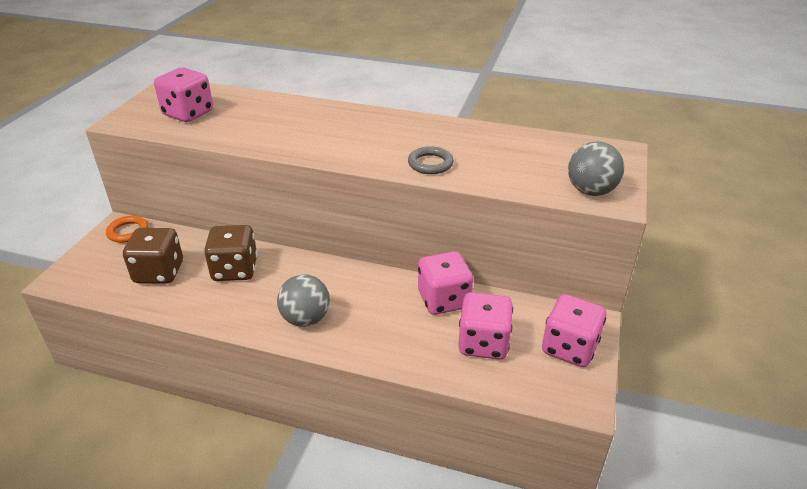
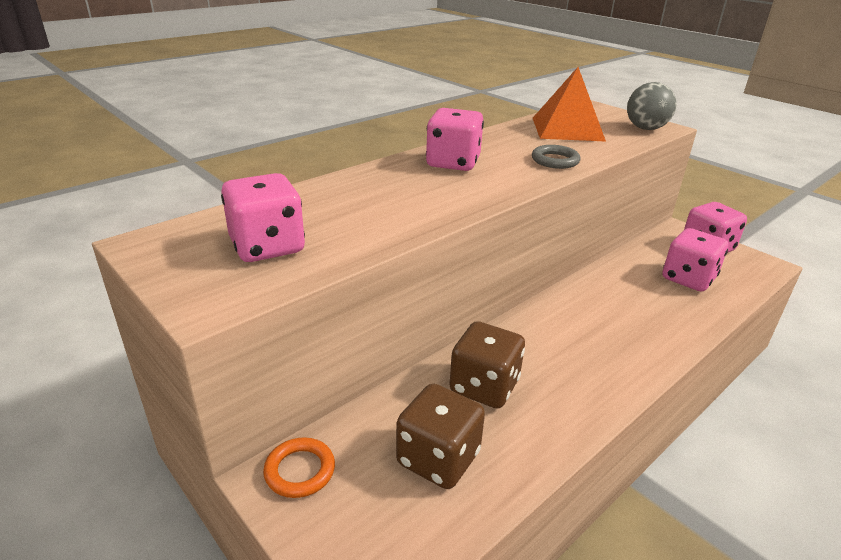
camera: 60 degrees left, 5 degrees down
(305, 319) = (609, 360): grey ball -> none
(443, 300) = (621, 276): pink dice -> pink dice (453, 163)
(523, 153) = (567, 129): none -> orange pyramid

